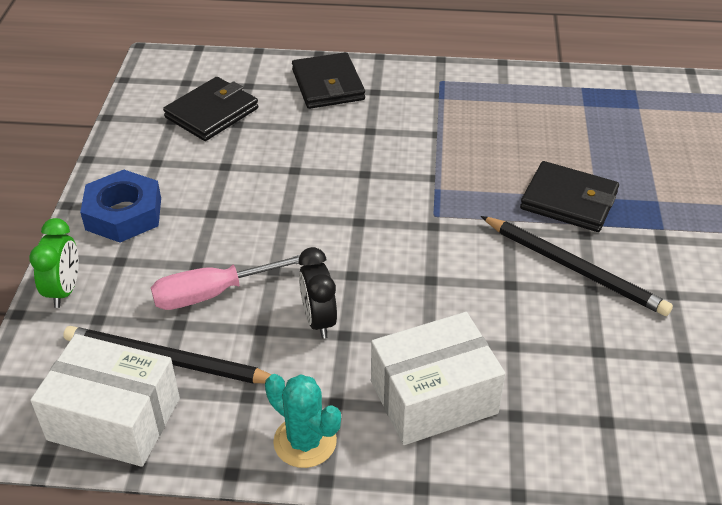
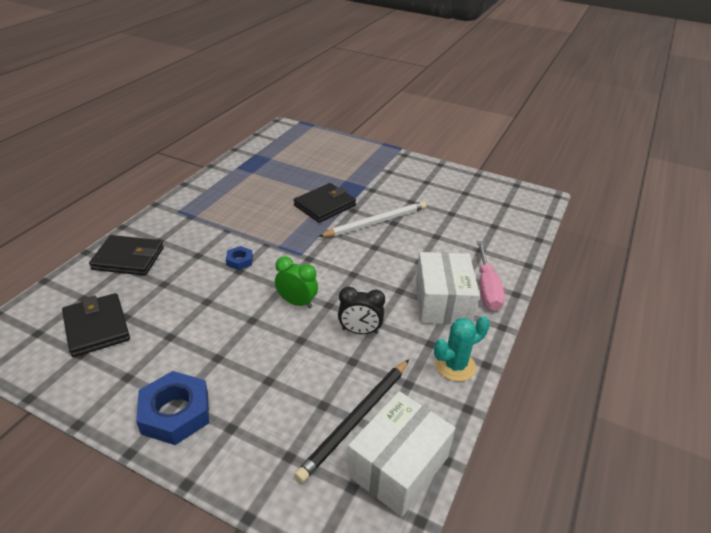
camera: 70 degrees left, 5 degrees down
(64, 290) = (241, 474): green clock -> green clock (297, 302)
(211, 294) = (304, 379): pink screwdriver -> pink screwdriver (487, 288)
(383, 167) = (239, 261): none -> blue nut
(574, 268) = (376, 222): black pencil -> white pencil

